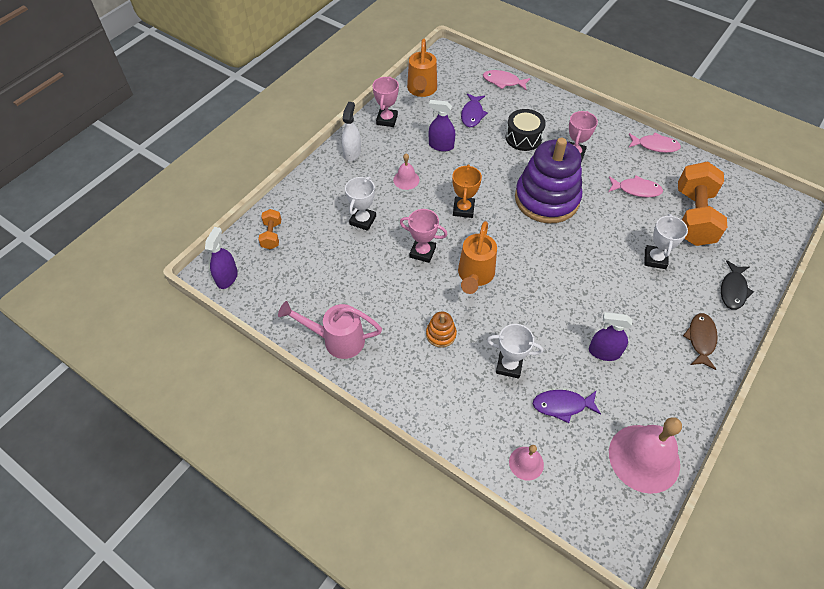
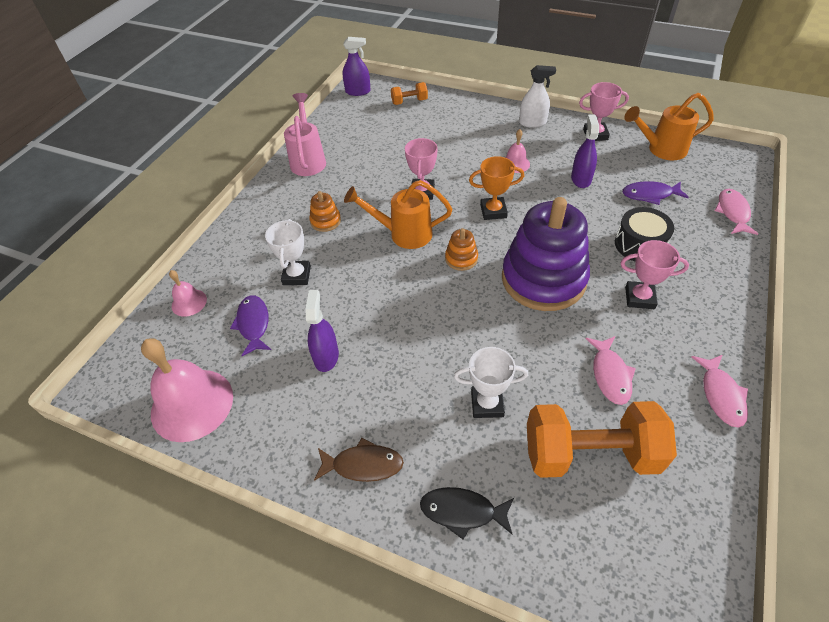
camera: 80 degrees right, 5 degrees down
(363, 220) = (447, 147): white trophy -> none
(514, 243) = (461, 258): none -> orange stacking toy

